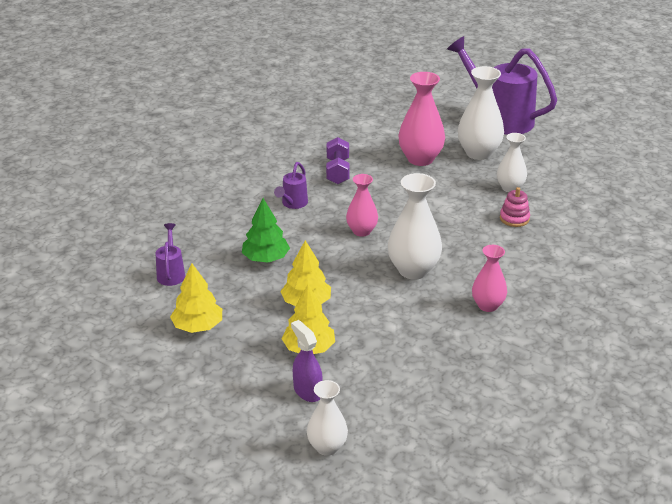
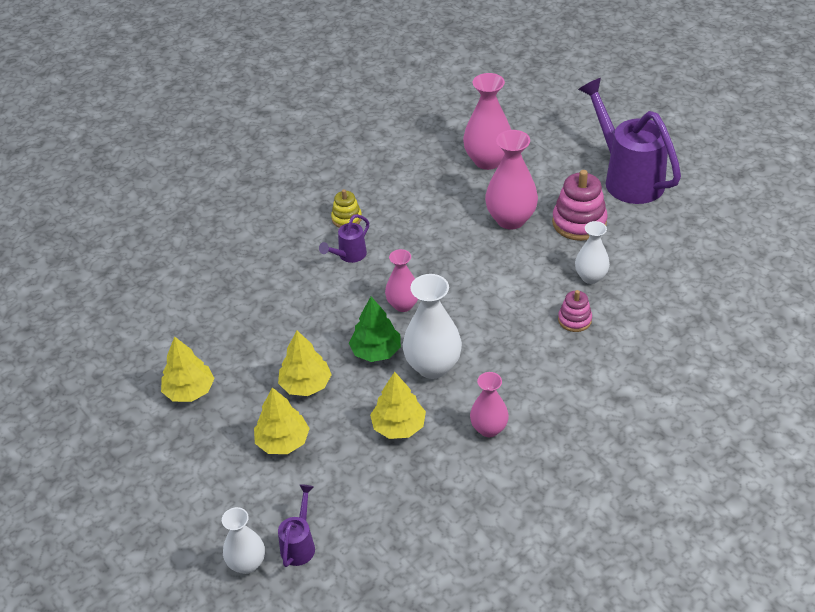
camera: 20 degrees right, 10 degrees up
(171, 273) = (192, 320): purple watering can -> purple watering can (300, 544)
(265, 259) = (290, 321): green tree -> green tree (376, 351)
(275, 178) = (346, 218): none -> yellow stacking toy
(307, 391) = (258, 493): purple spray bottle -> none
(337, 171) = (414, 221): purple dumbbell -> none
(377, 122) = (487, 161): none -> pink vase
(408, 318) = (398, 426): none -> yellow tree
(478, 153) = (579, 222): white vase -> pink stacking toy

